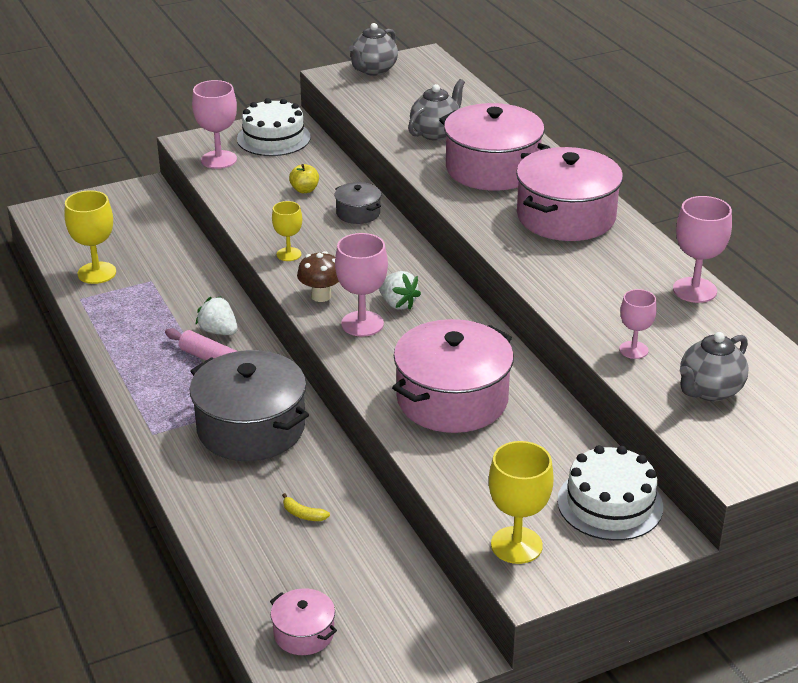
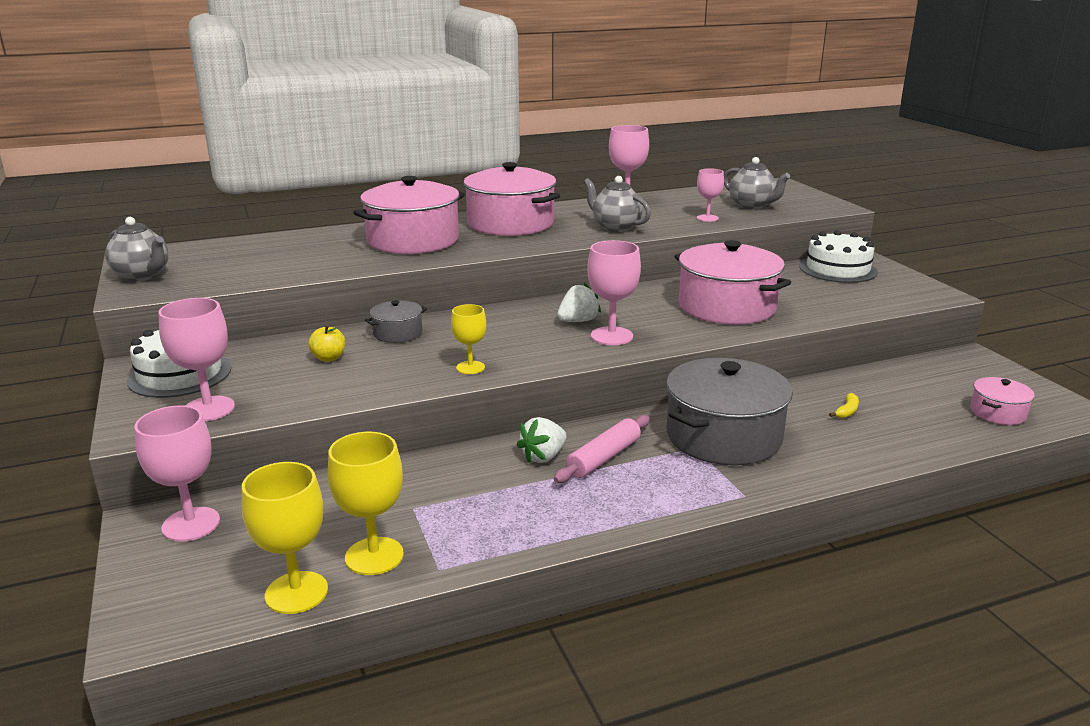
camera: 85 degrees left, 10 degrees down
(140, 203) = (191, 524): none -> pink goblet
(321, 296) = (559, 353): brown mushroom -> none
(436, 133) = (324, 256): grey teapot -> grey teapot (615, 227)
(516, 545) = (900, 296): yellow goblet -> yellow goblet (296, 592)

